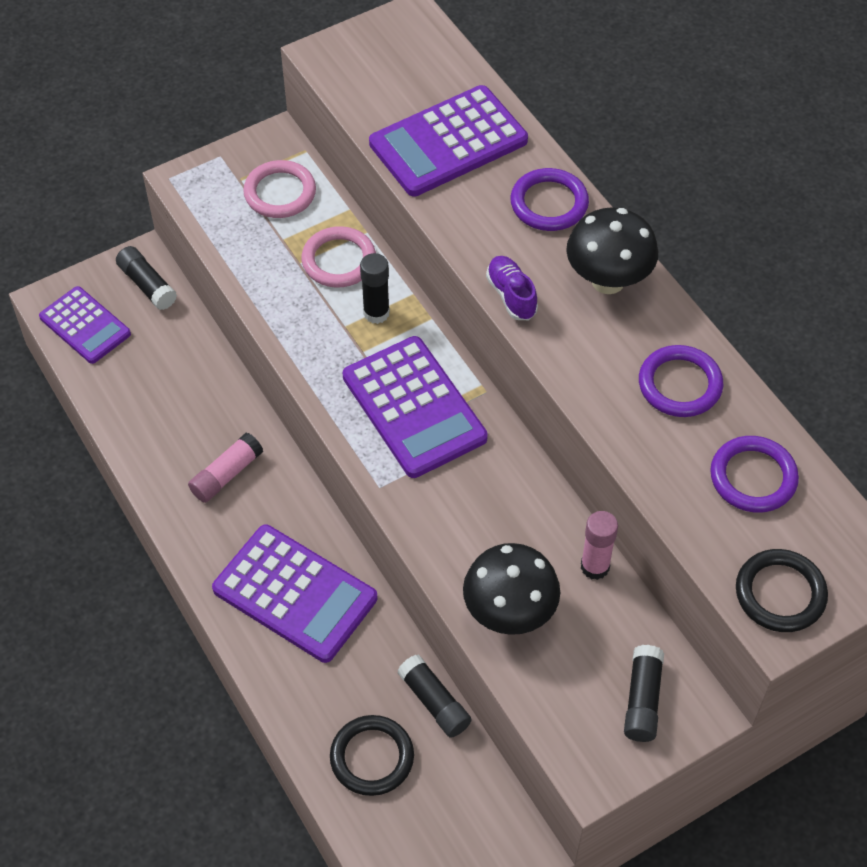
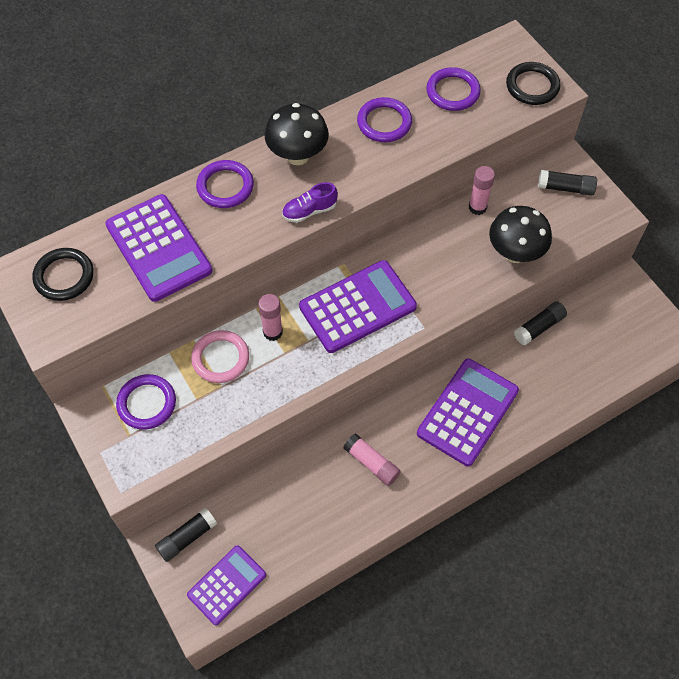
camera: 90 degrees left, 5 degrees up
(280, 193) = (147, 403): pink ring -> purple ring
(372, 757) = (581, 362): black ring -> black ring (64, 276)
(376, 313) = (272, 332): black glue stick -> pink glue stick

